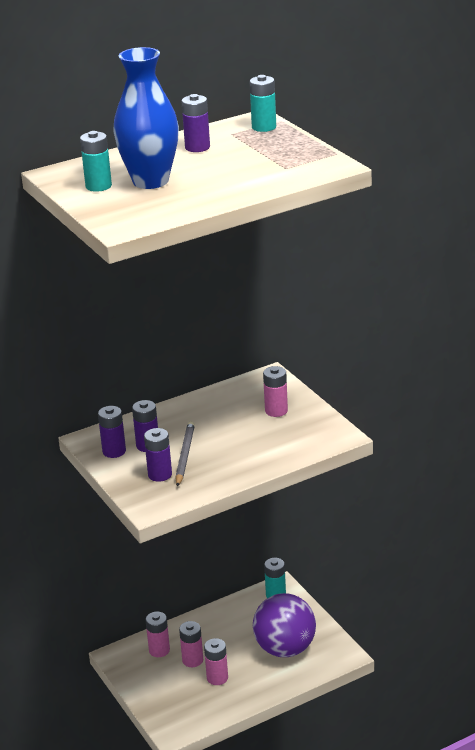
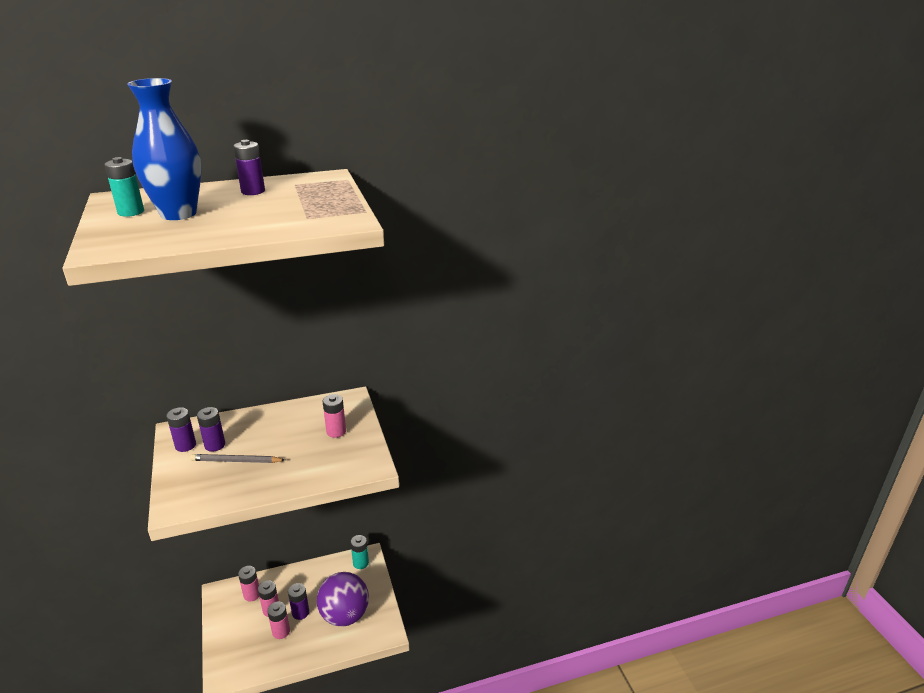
camera: 10 degrees right, 0 degrees up
(160, 474) = (204, 476): purple battery -> purple battery (300, 612)
(185, 456) = (236, 461): grey pencil -> grey pencil turned 105 degrees counterclockwise
(264, 127) = (326, 182): turquoise battery -> none

